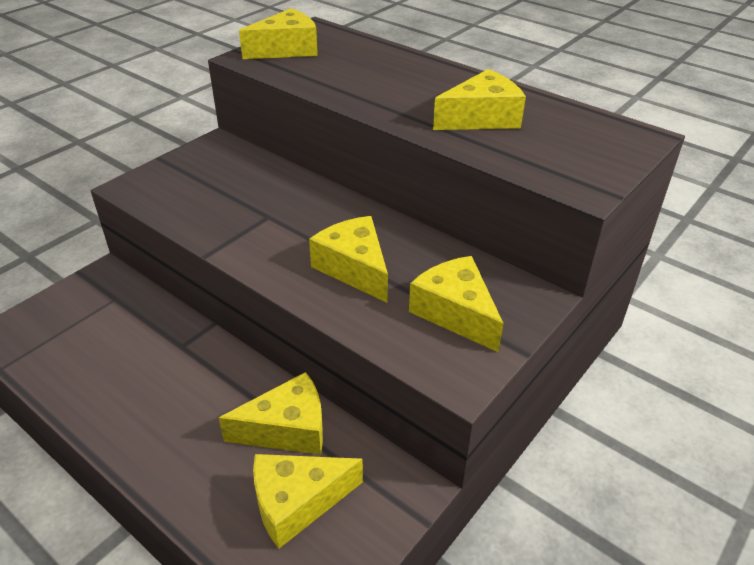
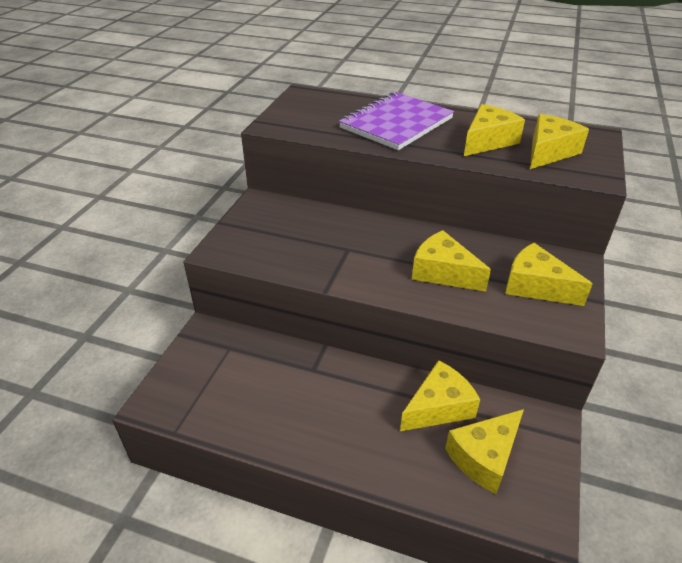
camera: 20 degrees left, 0 degrees up
(286, 49) = (297, 114): yellow cheese -> yellow cheese (549, 152)
(389, 78) = (396, 123): none -> purple notebook

